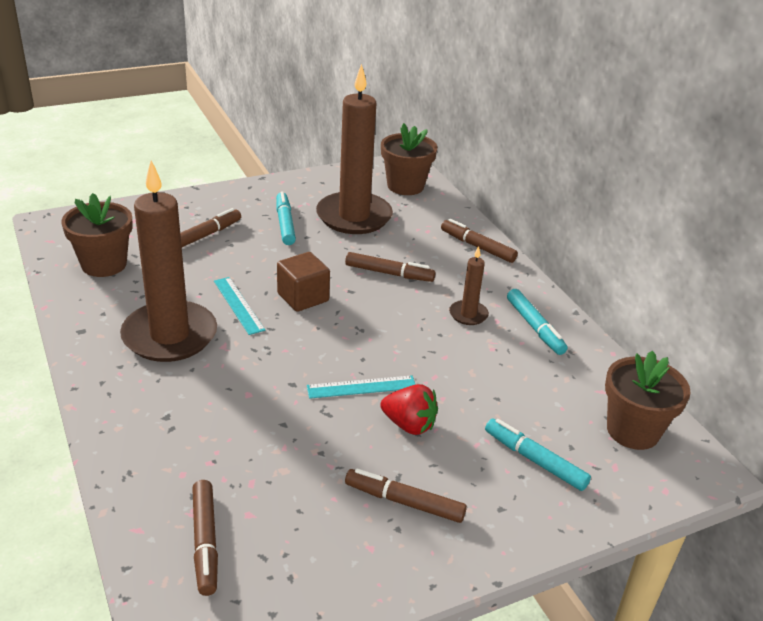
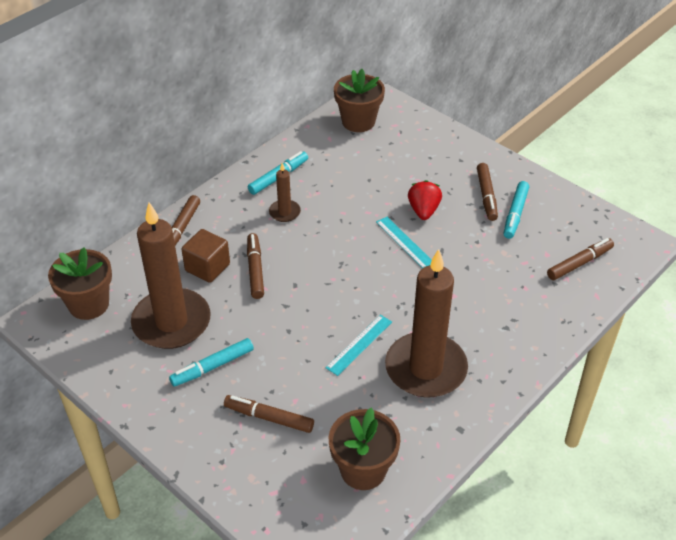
camera: 110 degrees left, 10 degrees up
(303, 297) = (323, 309): brown cube -> brown cube (207, 267)
(534, 460) = (413, 154): turquoise marker -> turquoise marker (515, 214)

